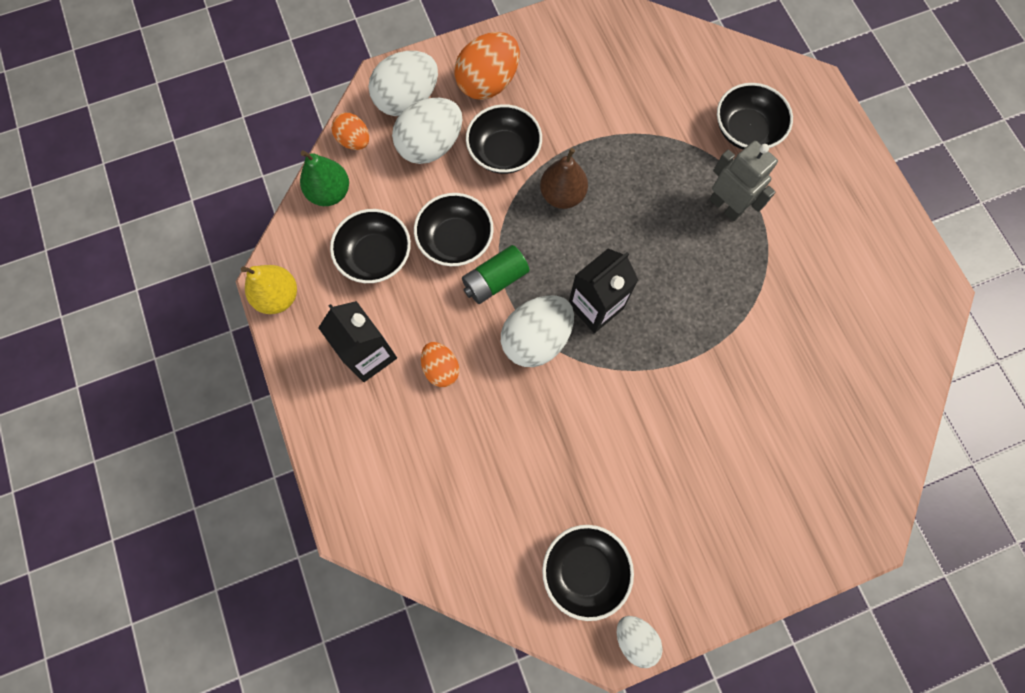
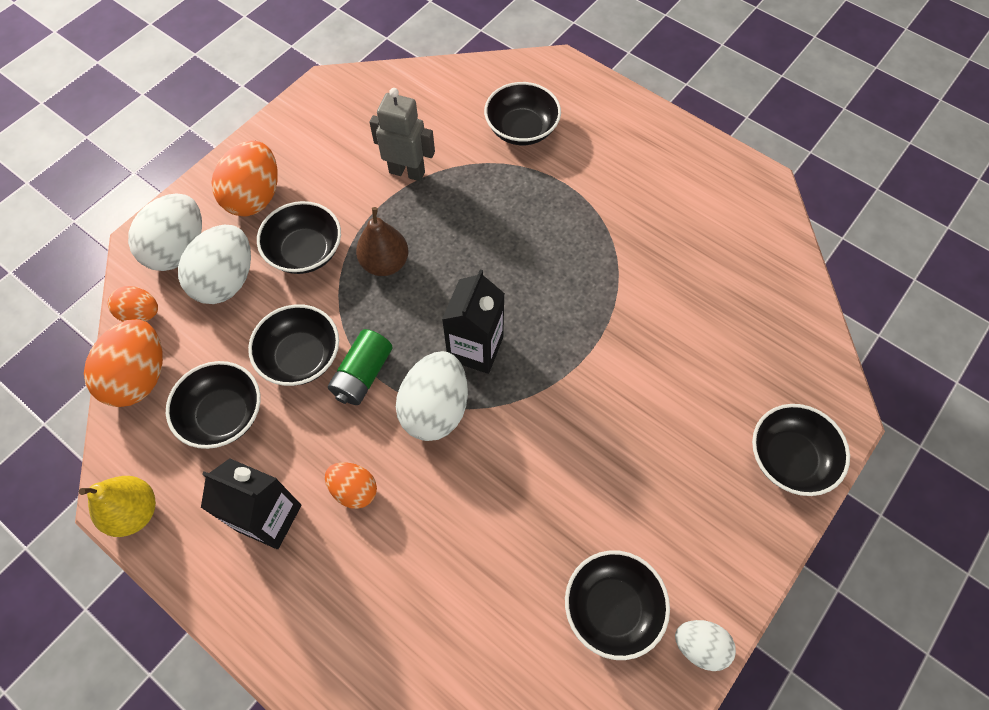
camera: 30 degrees left, 10 degrees down
(330, 192) = (140, 377): green pear -> orange egg
(725, 206) = (542, 200): grey robot -> grey robot (407, 172)
(801, 540) = (789, 458): none -> black bowl

